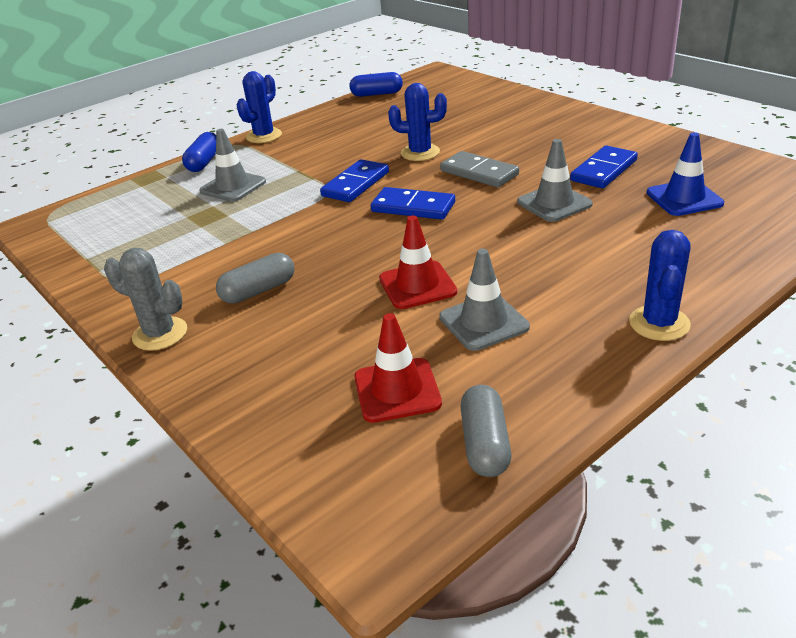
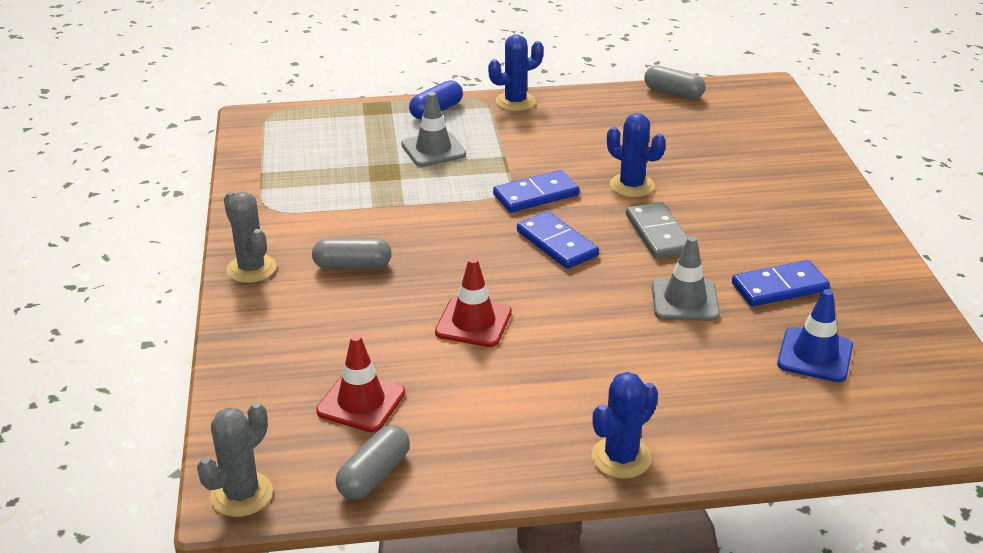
camera: 30 degrees right, 0 degrees up
(377, 94) = (673, 93): blue capsule -> grey capsule
(379, 536) = (241, 494): none -> grey cactus
(483, 322) = (485, 382): grey traffic cone -> none

